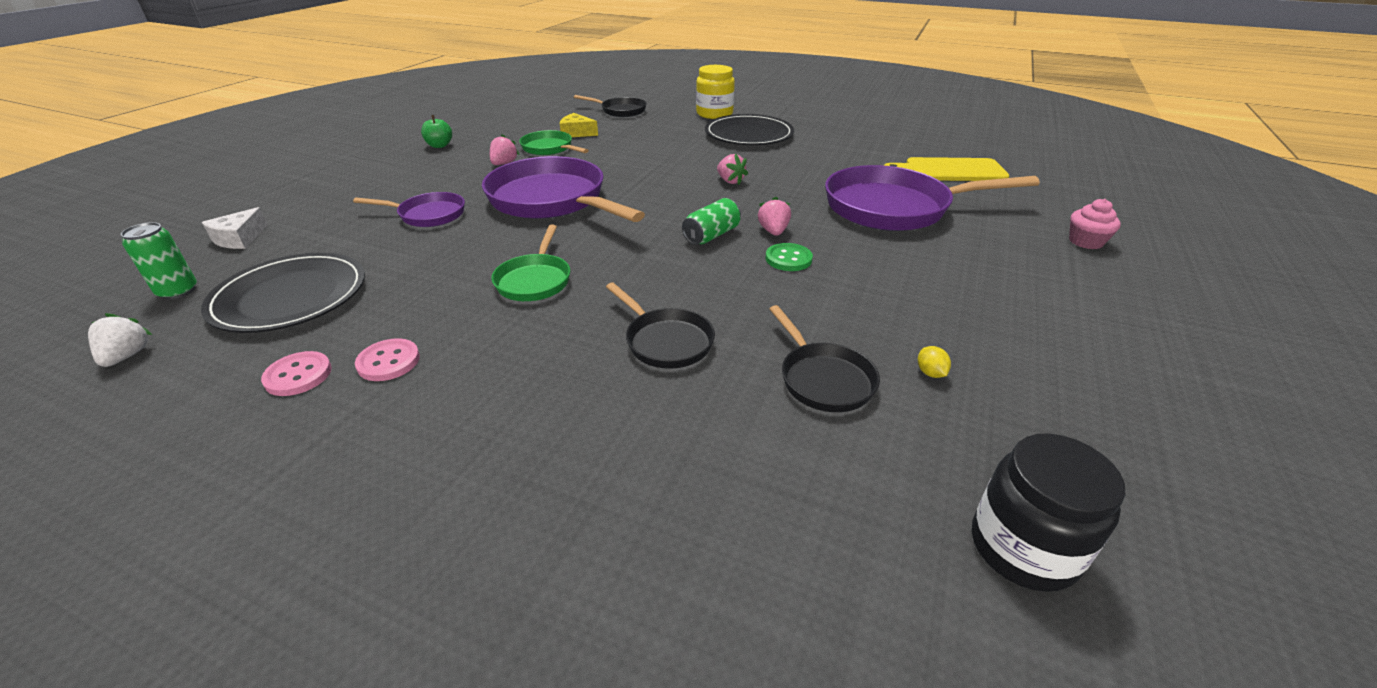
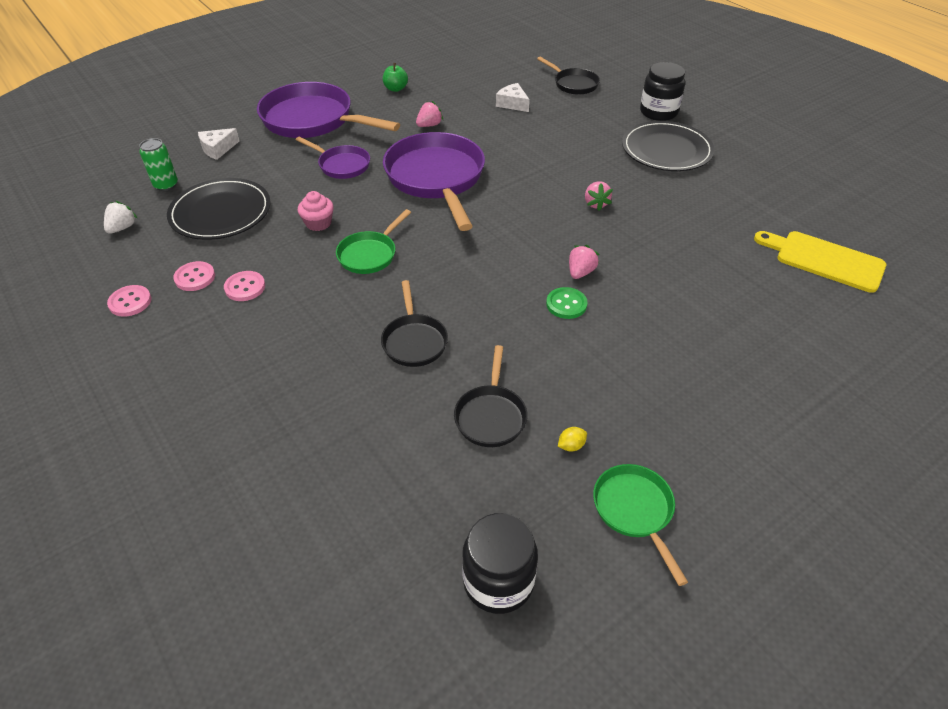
camera: 30 degrees right, 10 degrees up
(199, 440) = (130, 302): none -> pink button
(549, 148) = (476, 117): green pan -> green pan (635, 511)
(576, 133) = (512, 104): yellow cheese -> white cheese
(711, 235) = (527, 258): green can -> none
(714, 114) = (658, 112): yellow jar -> black jar
(894, 208) = (715, 285): purple pan -> purple pan (313, 120)
(930, 373) = (571, 446): yellow lemon -> yellow lemon turned 45 degrees clockwise
(1085, 241) = (862, 390): pink cupcake -> pink cupcake (318, 223)

